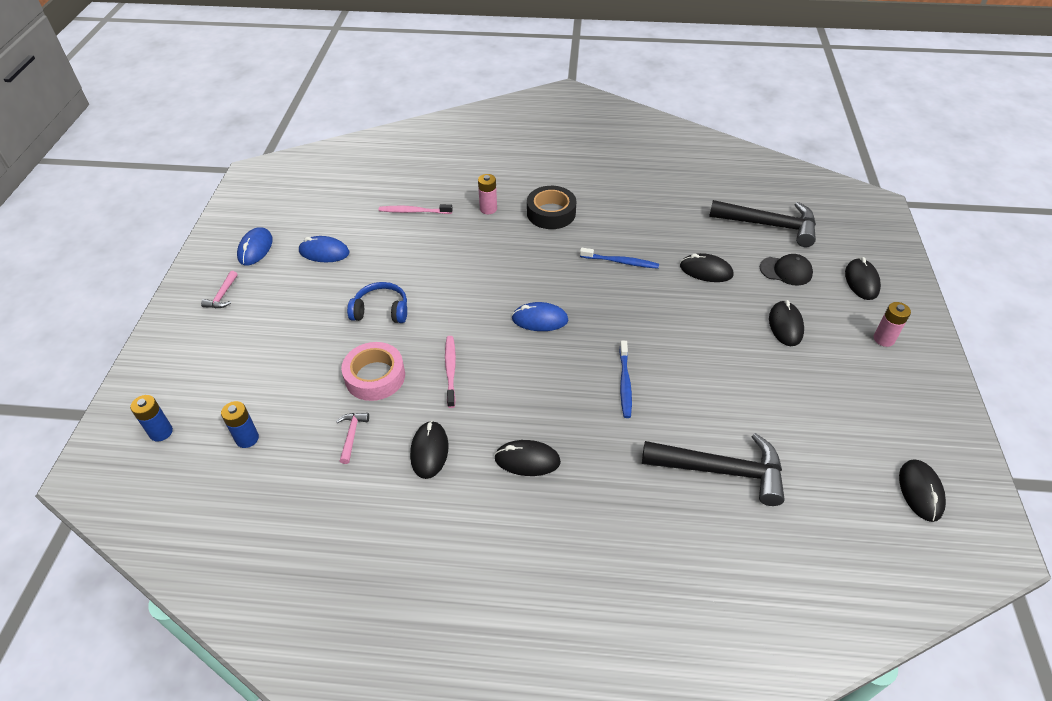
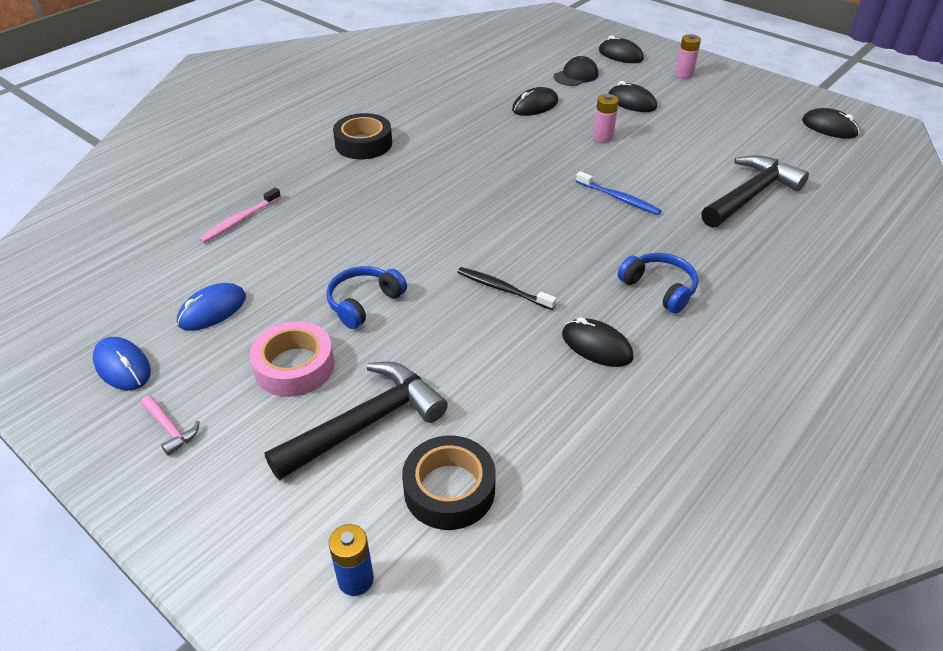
camera: 55 degrees left, 5 degrees down
(247, 438) = (449, 489): blue battery -> black tape
(352, 435) = (525, 395): pink hammer -> none
(375, 376) = (457, 345): pink tape -> pink tape (294, 366)
(450, 370) = (502, 289): pink toothbrush -> black toothbrush
(488, 209) = (306, 174): pink battery -> pink battery (603, 137)
(527, 460) = (659, 288): black mouse -> blue headphones
(540, 319) = (495, 209): blue mouse -> none
(621, 262) = (475, 137): blue toothbrush -> none
(770, 225) = (519, 58): black hammer -> black hammer (366, 423)

